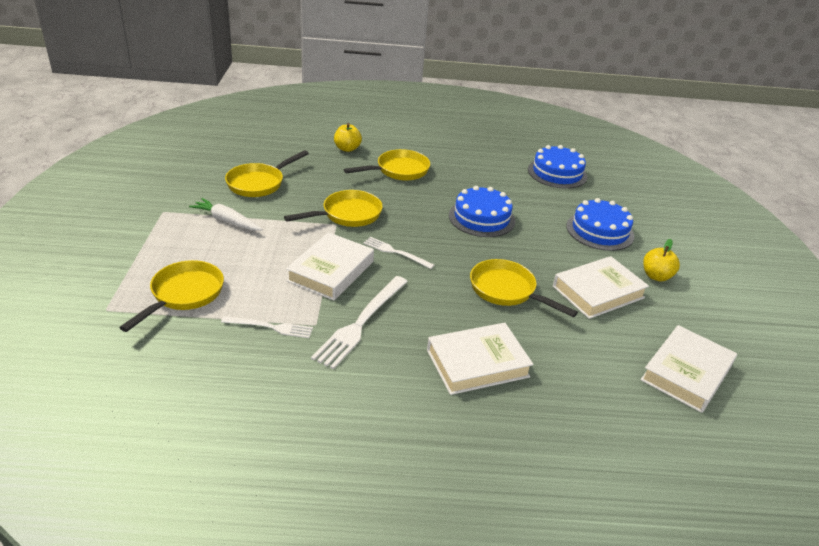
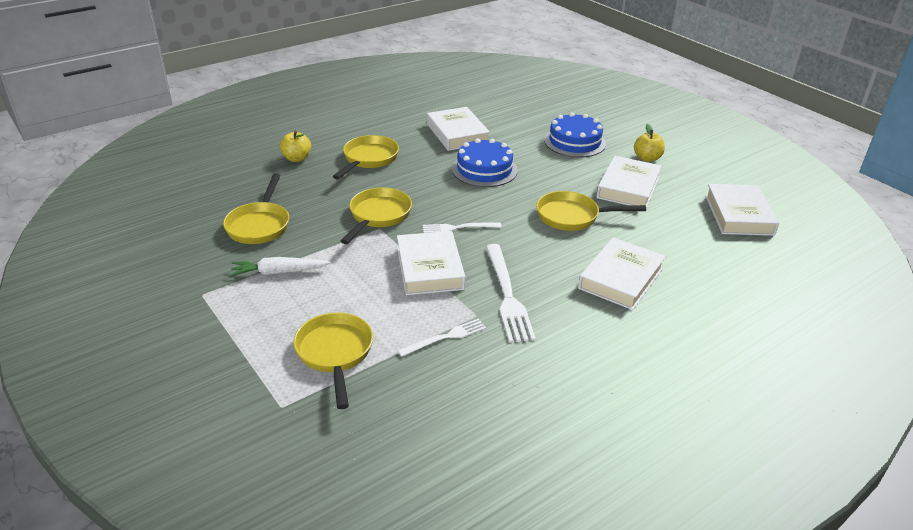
camera: 35 degrees left, 0 degrees up
(498, 180) = (457, 133): none -> white book
(557, 173) = (491, 109): blue cake -> none

